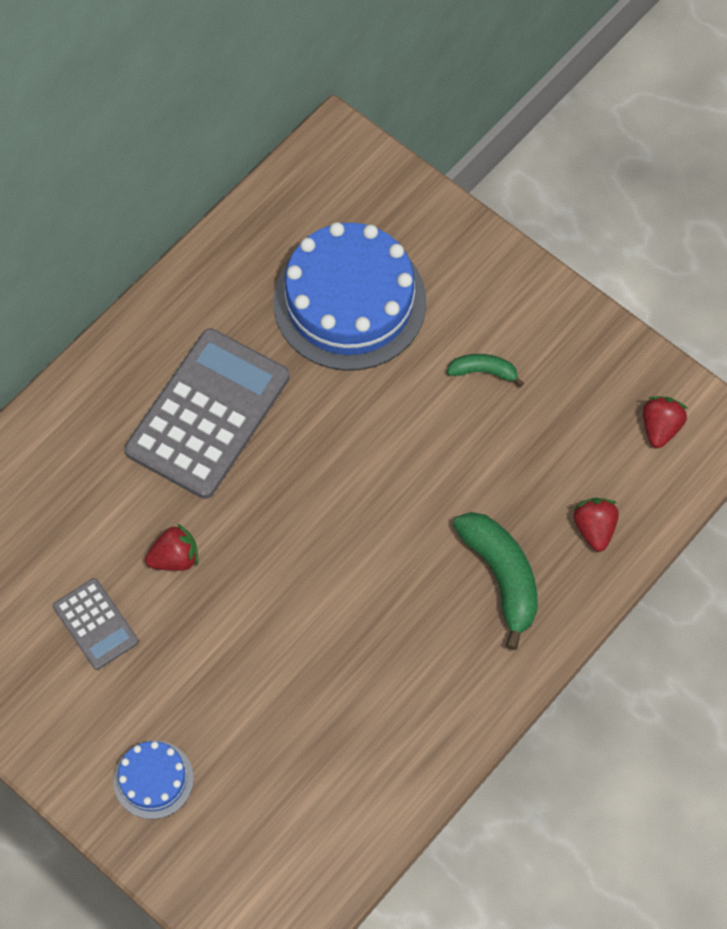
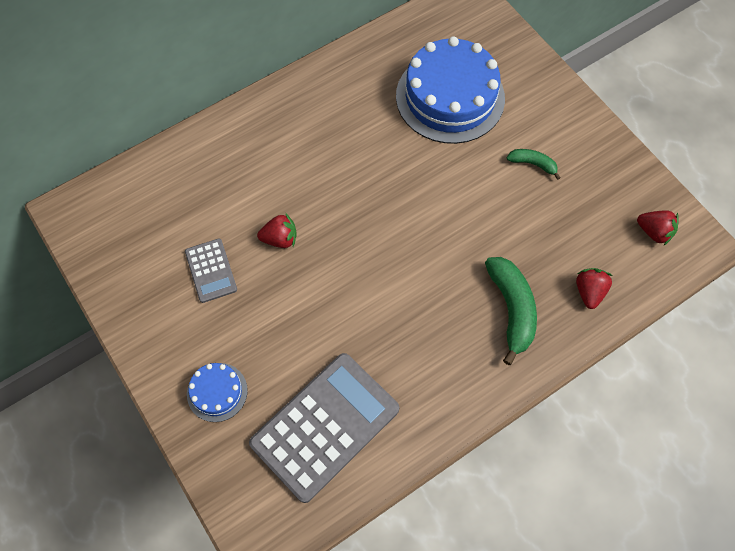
camera: 15 degrees right, 0 degrees up
(208, 414) = (332, 148): grey calculator -> grey calculator (325, 426)
(660, 428) = (654, 232): red strawberry -> red strawberry turned 90 degrees clockwise

